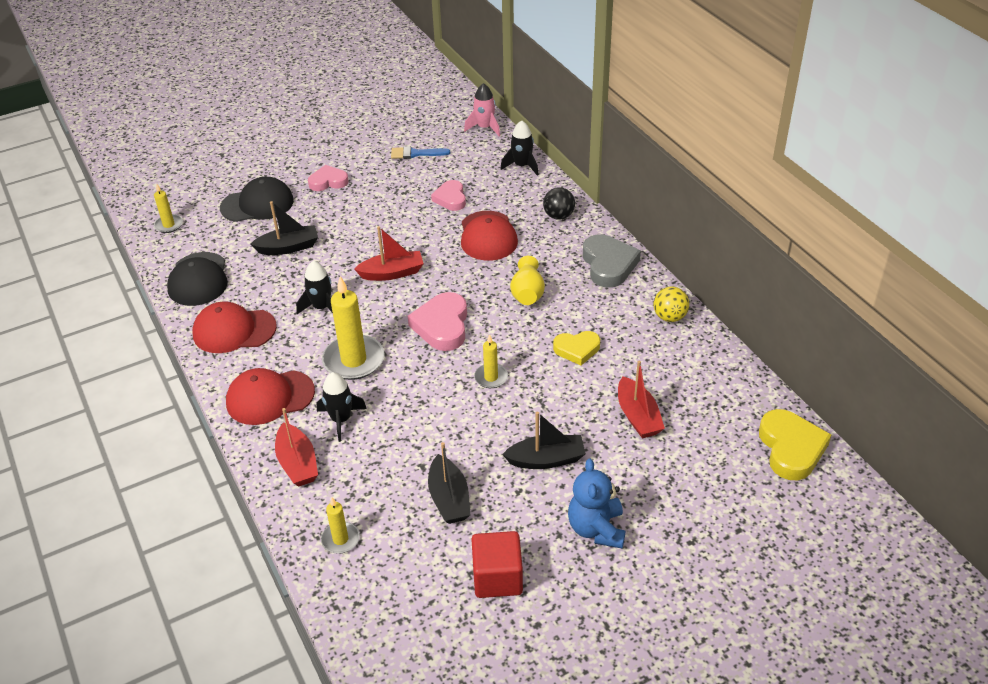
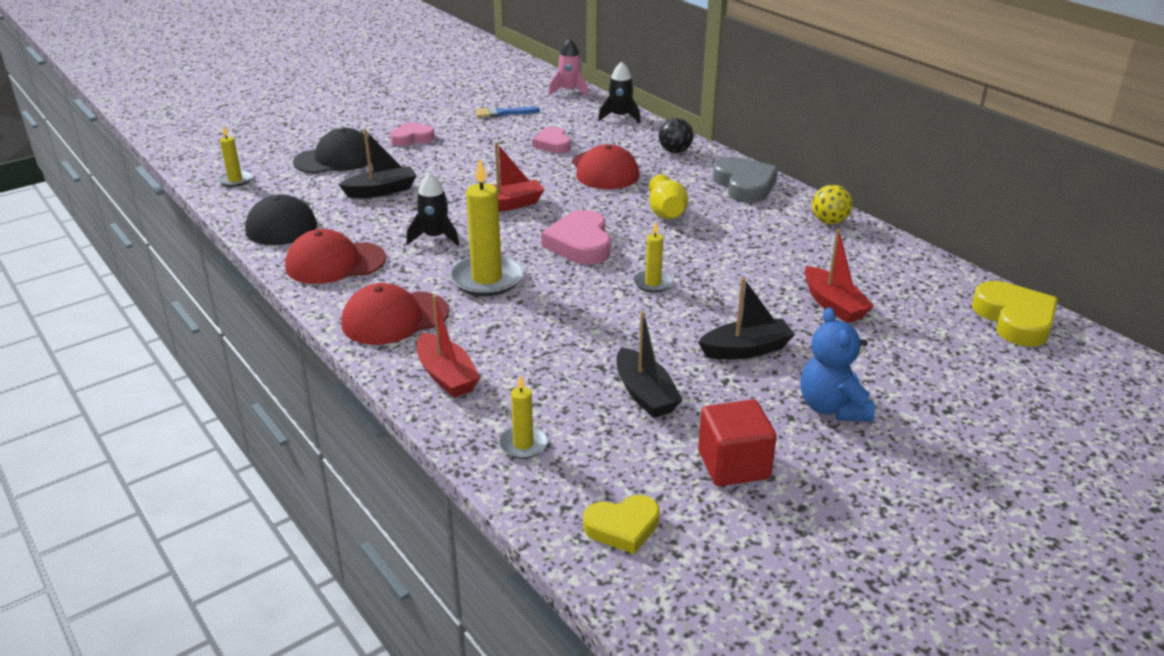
camera: 10 degrees left, 10 degrees down
(341, 420) = (488, 332): black rocket -> none
(577, 349) = (740, 254): yellow heart -> yellow heart (622, 527)

